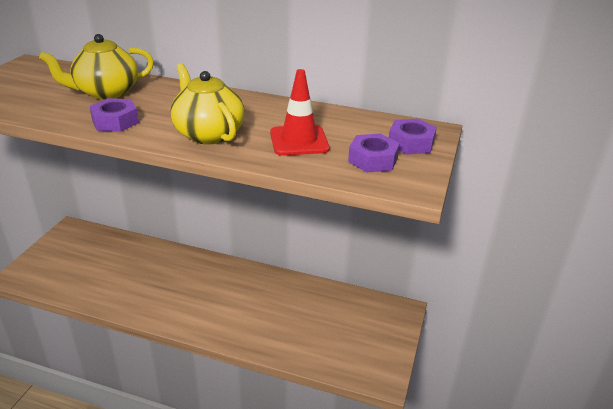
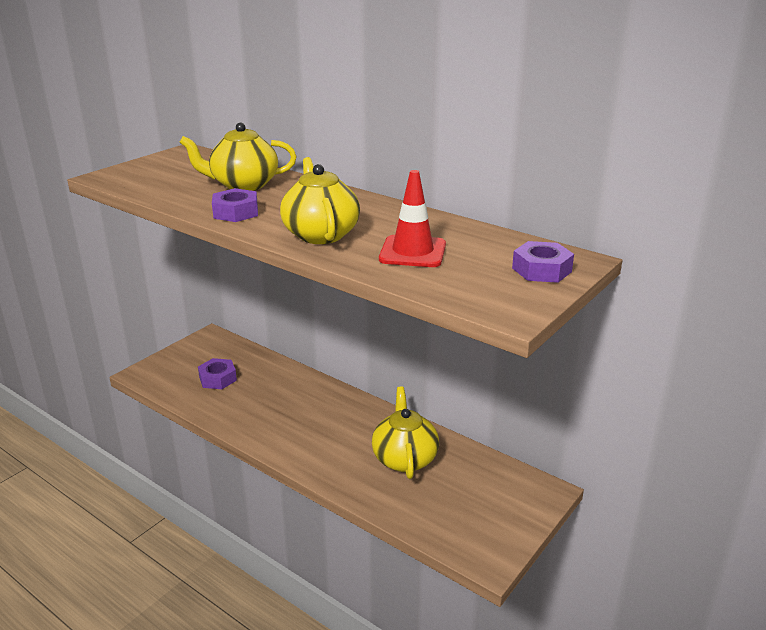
camera: 20 degrees right, 5 degrees down
(284, 307) = (404, 458): none -> yellow teapot
(373, 160) = (483, 280): purple nut -> purple nut (218, 379)

